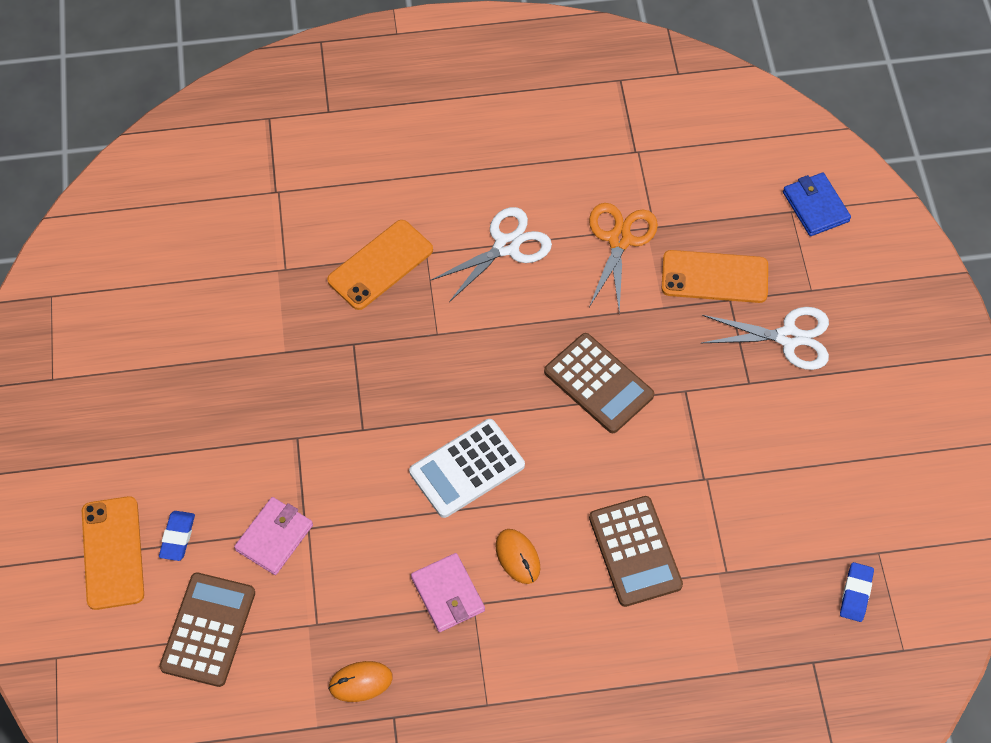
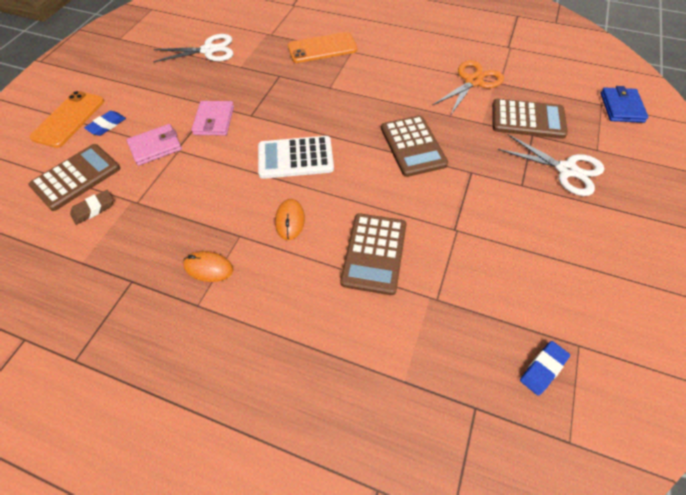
camera: 30 degrees right, 5 degrees down
(271, 659) = (94, 209): none -> brown eraser
(360, 682) = (131, 248): orange mouse -> orange mouse (208, 268)
(448, 594) = (228, 222): pink wallet -> pink wallet (214, 120)
(506, 246) = (400, 63): white scissors -> white scissors (209, 50)
(714, 277) = (527, 119): orange phone -> brown calculator

